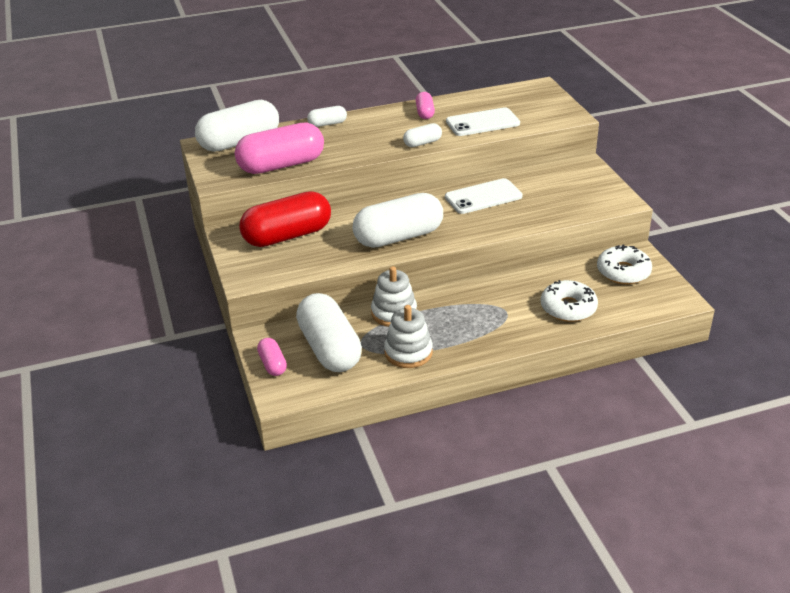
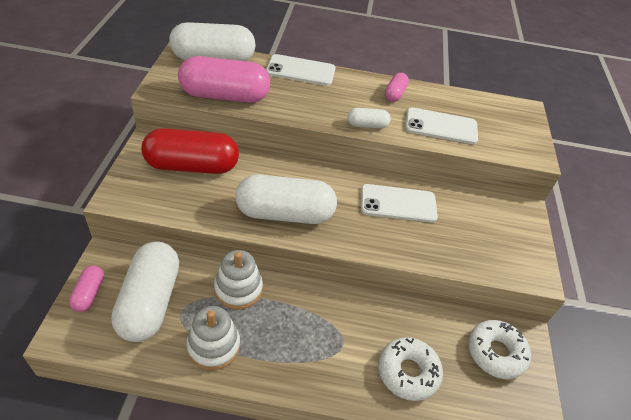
camera: 20 degrees right, 10 degrees up
(327, 124) = (300, 71): white capsule -> white phone

